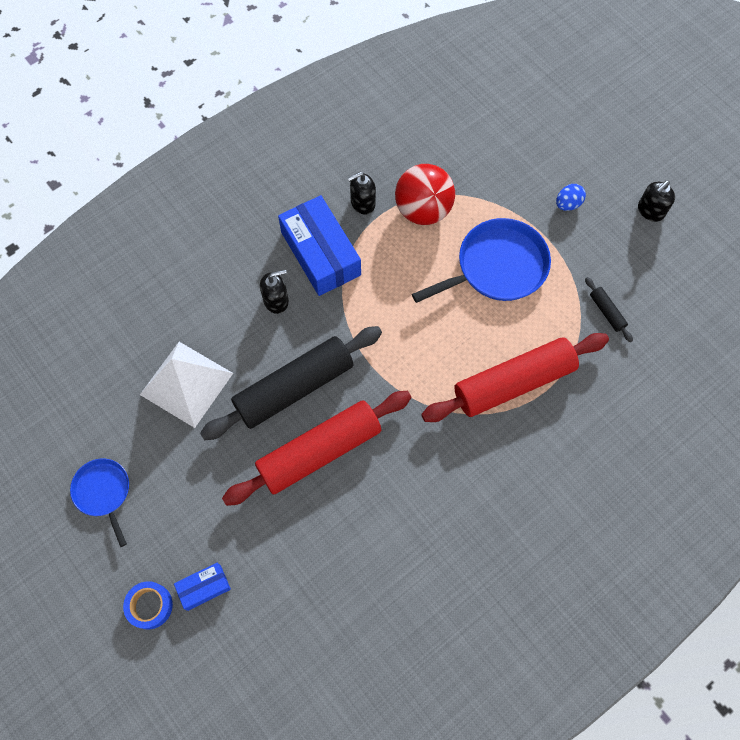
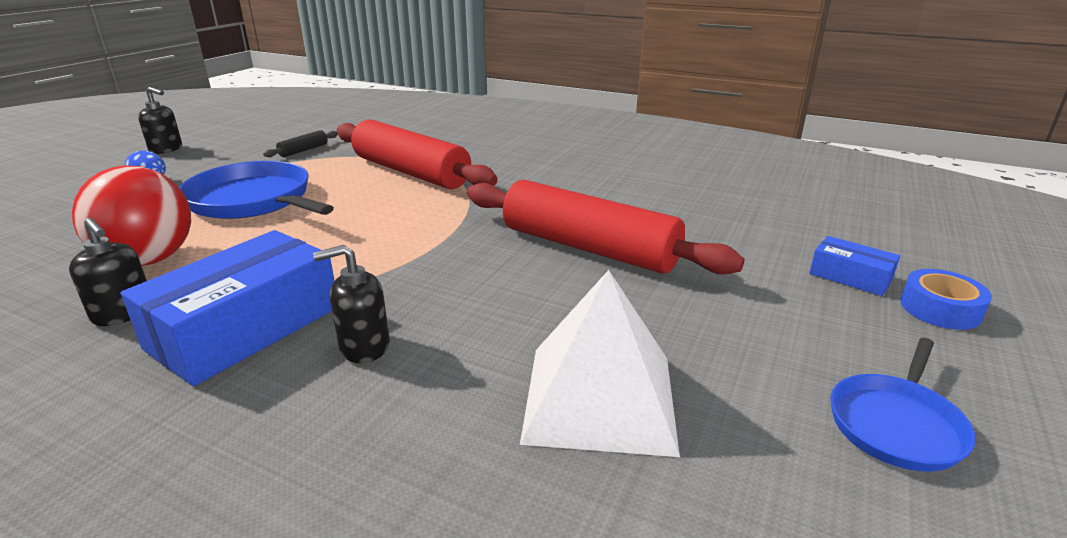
camera: 115 degrees left, 40 degrees down
(276, 300) = (364, 347): black soap dispenser -> black soap dispenser turned 60 degrees counterclockwise
(294, 388) = (516, 287): black rolling pin -> none

